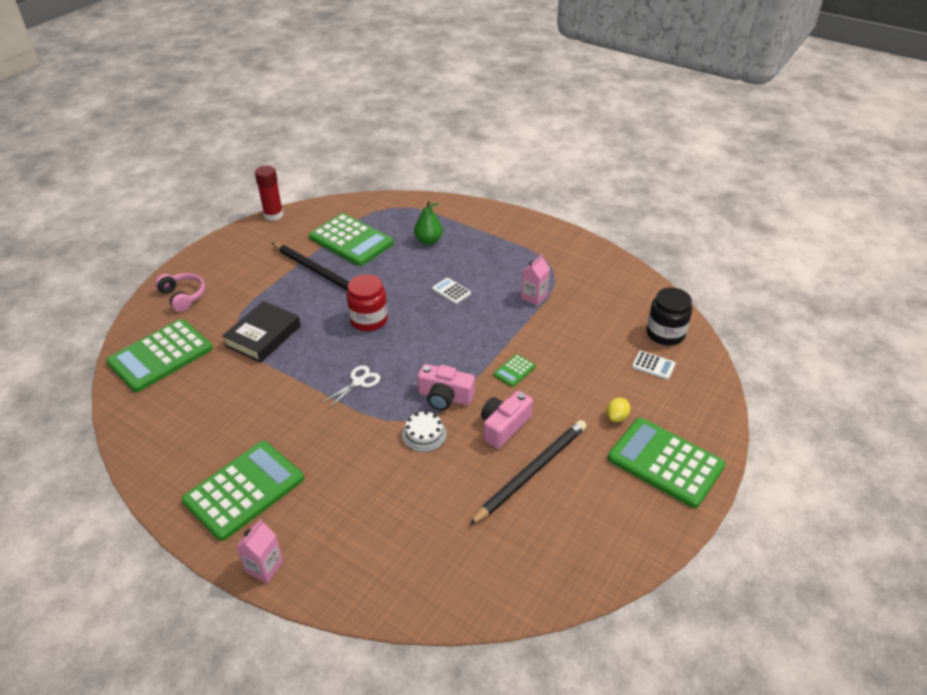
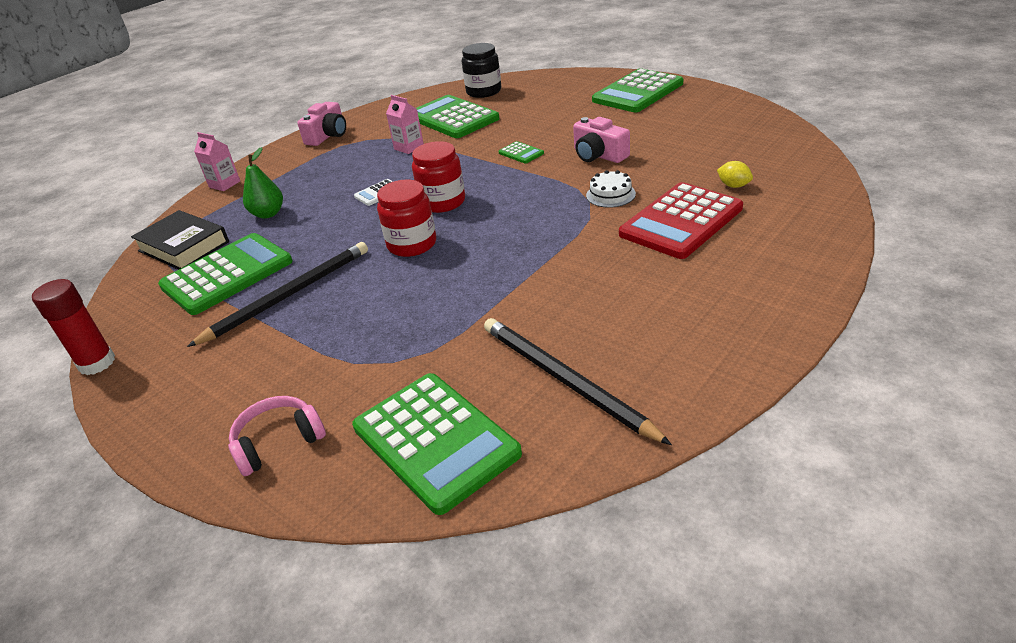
camera: 80 degrees left, 5 degrees down
(244, 490) = (710, 305): green calculator -> green calculator (453, 118)
(263, 336) = (417, 330): black book -> black book (184, 246)
(264, 567) = (817, 274): pink carton -> pink carton (224, 184)
(358, 382) = (525, 241): white scissors -> none
(368, 481) = (681, 221): none -> red calculator
(429, 329) = (442, 202): none -> red jar
(445, 397) = (556, 187): pink camera -> pink camera (328, 135)
(531, 472) = (655, 141): black pencil -> black pencil (565, 380)
(616, 417) = (587, 109): yellow lemon -> yellow lemon (733, 186)
(653, 365) = (524, 96): white calculator -> none

